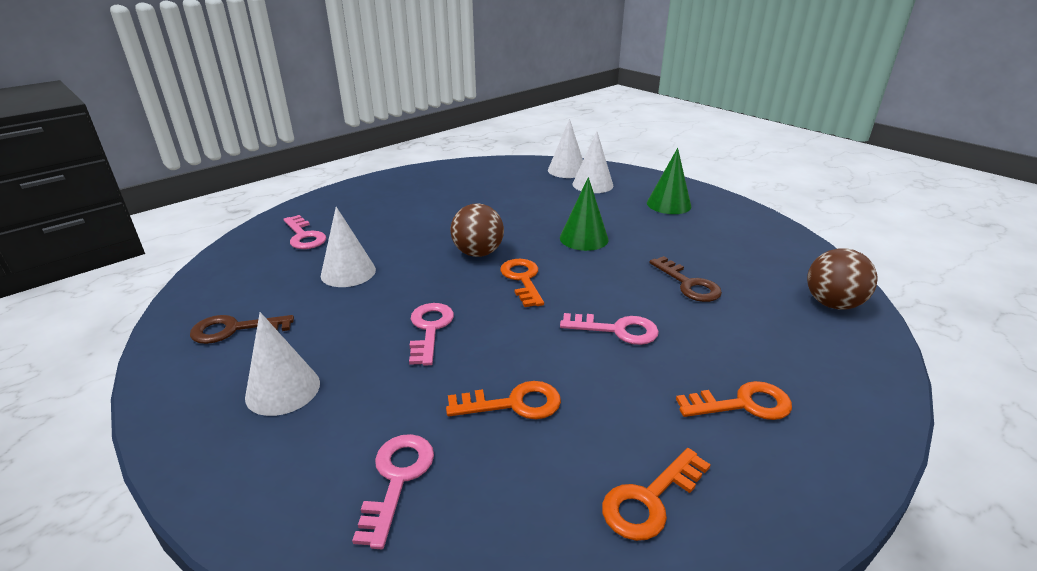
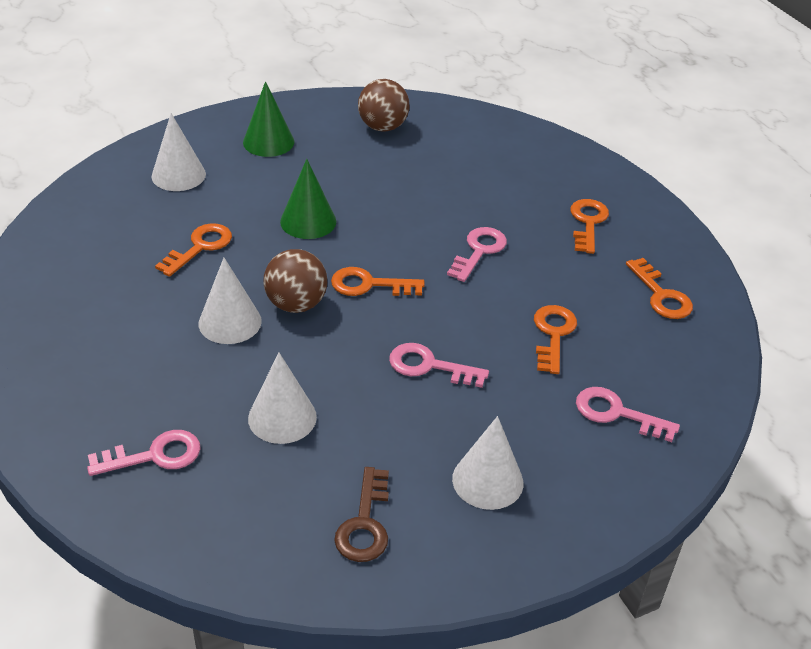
camera: 75 degrees left, 10 degrees up
(519, 207) = (200, 247): none -> orange key
(567, 170) = (119, 181): white cone -> white cone (230, 322)
(688, 284) = (428, 188): brown key -> none
(832, 304) = (490, 131): brown ball -> brown ball (383, 127)

